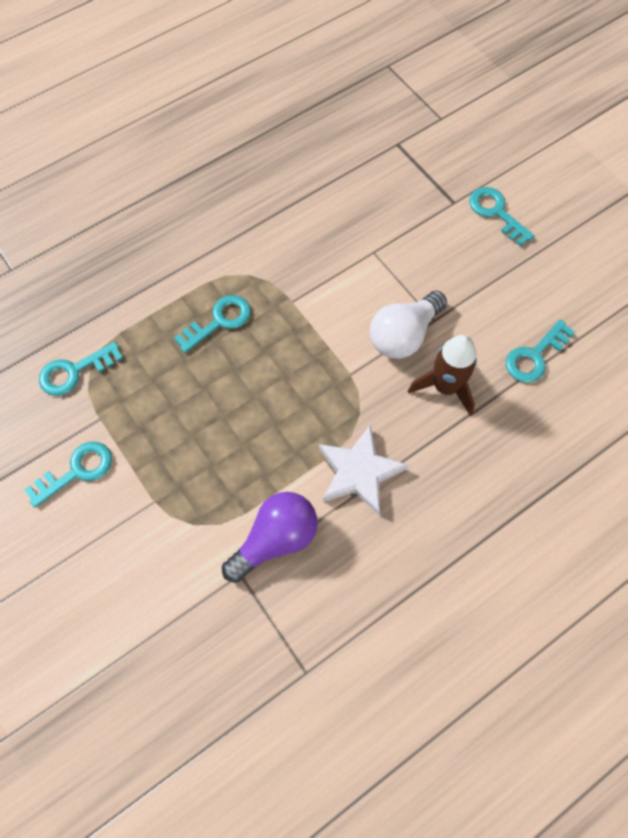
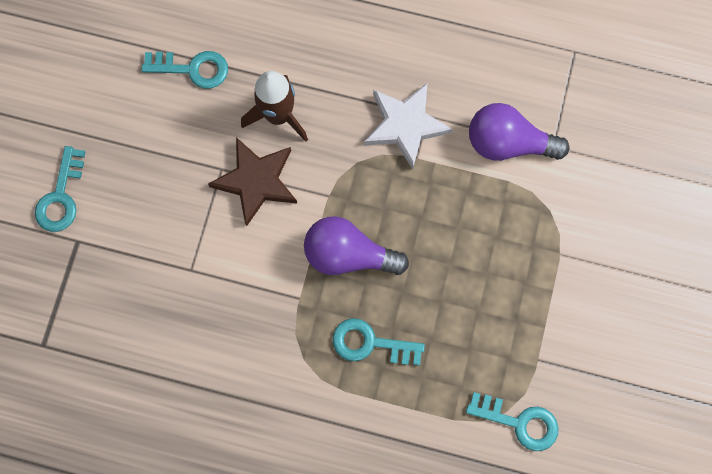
camera: 130 degrees left, 10 degrees up
(76, 471) = (592, 335): turquoise key -> none
(294, 354) = (348, 254): none -> purple light bulb
(404, 335) = (256, 181): white light bulb -> brown star

